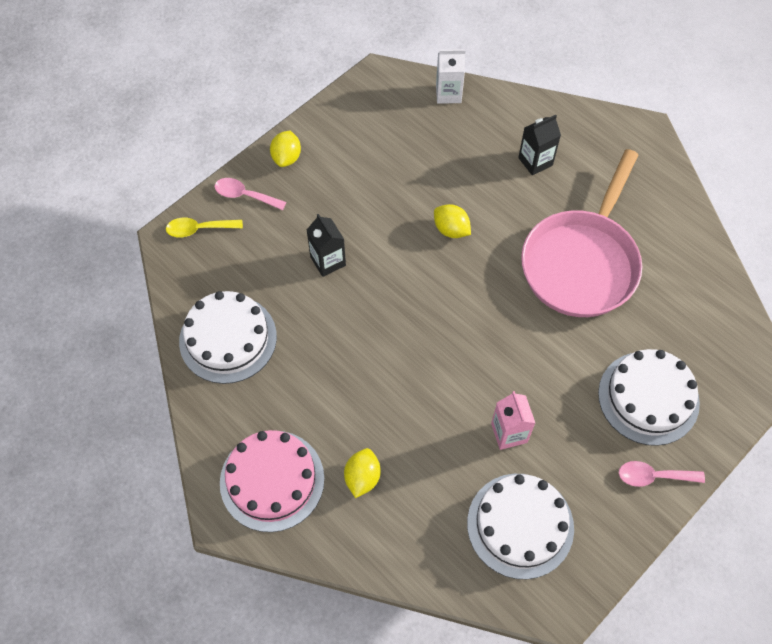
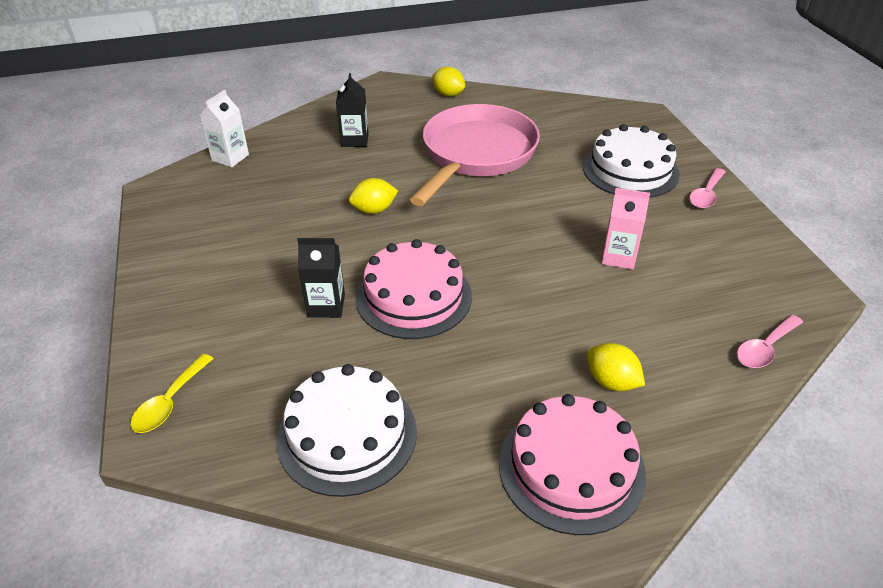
camera: 60 degrees left, 20 degrees down
(245, 195) = (172, 341): pink spoon -> pink spoon (764, 348)
(286, 157) = (166, 287): yellow lemon -> yellow lemon (448, 94)
(370, 310) = (414, 296): none -> pink cake
(520, 525) = (721, 287): white cake -> none
(581, 262) = (476, 154): pink pan -> pink pan turned 120 degrees counterclockwise

